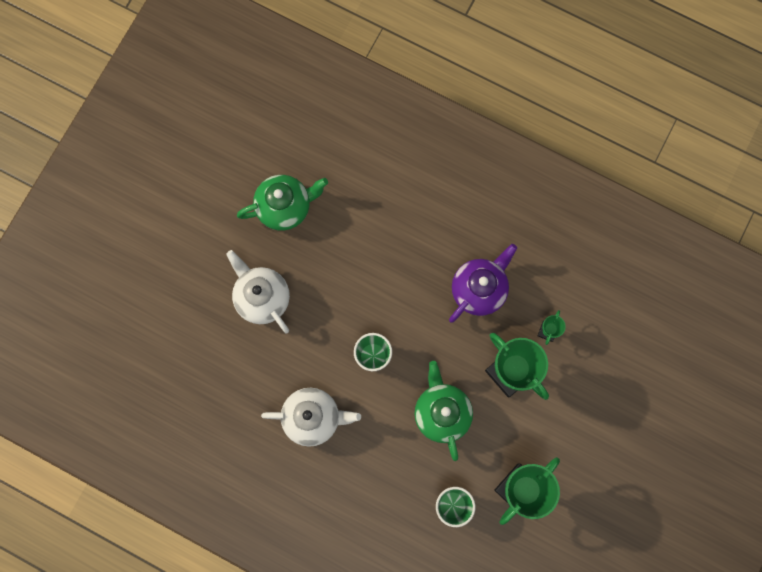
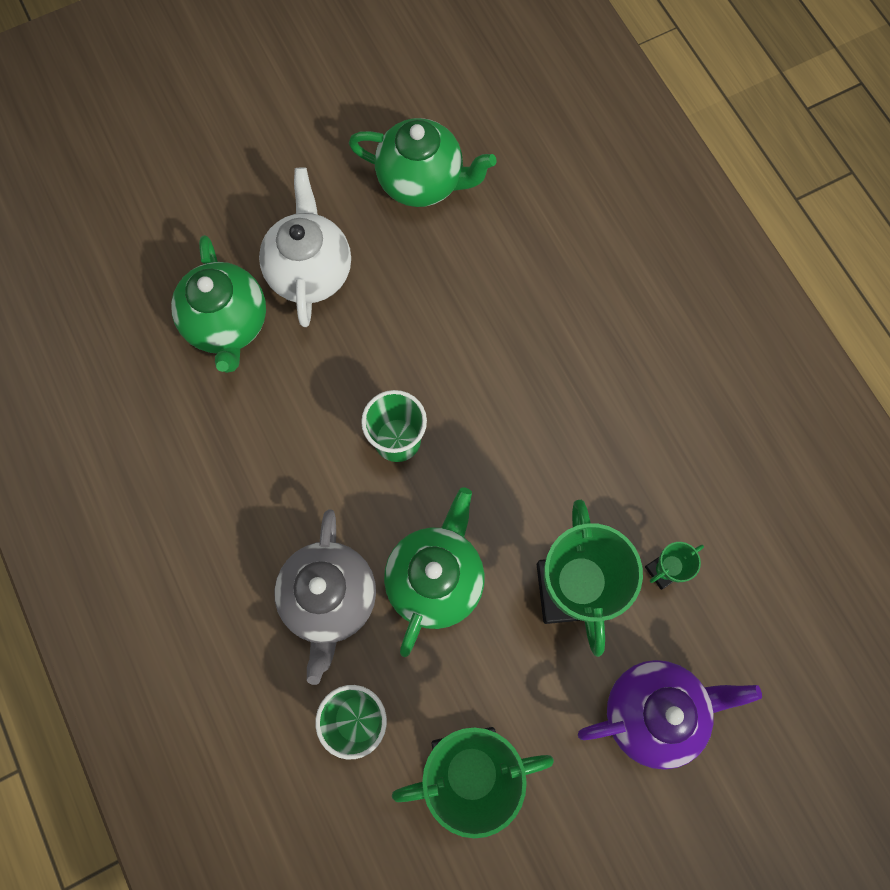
camera: 35 degrees right, 5 degrees down
(240, 356) = (228, 324): none -> green teapot
(313, 417) = (259, 465): white teapot -> none
(397, 458) = (330, 599): none -> grey teapot
(479, 289) = (605, 449): purple teapot -> purple teapot (653, 711)

